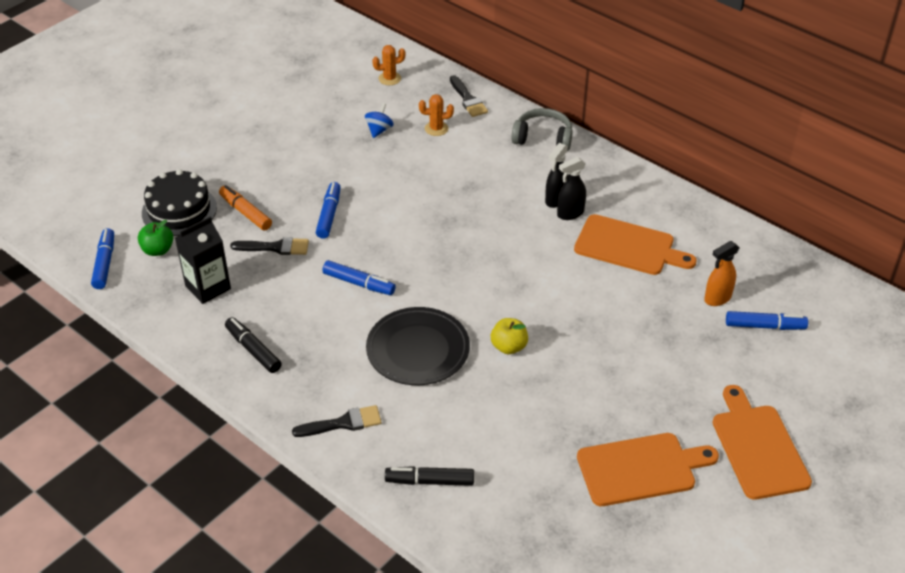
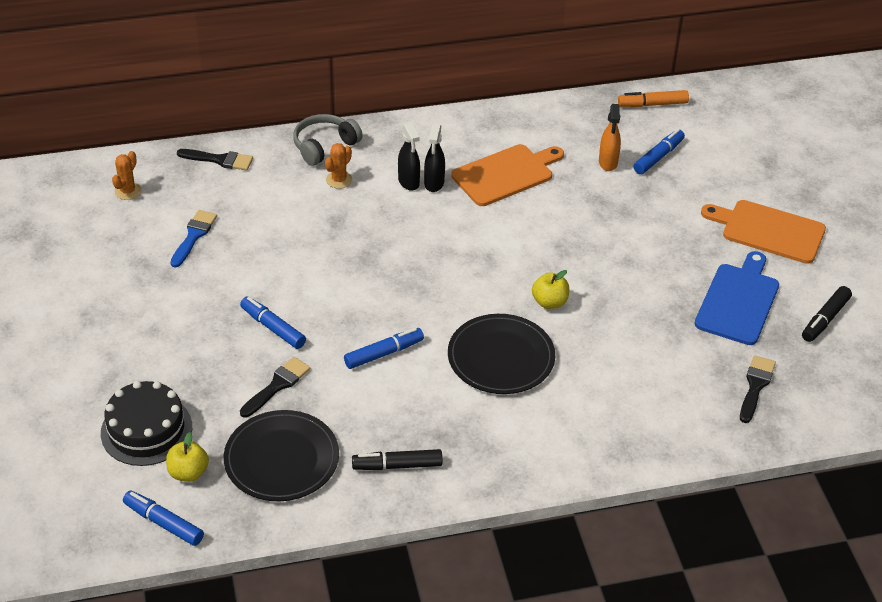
camera: 55 degrees left, 0 degrees up
(158, 250) = (188, 472): green apple -> yellow apple
(208, 287) = (281, 459): black carton -> black plate
(245, 212) = (205, 383): orange marker -> orange marker (652, 104)
(343, 423) = (542, 448): black brush -> black brush (755, 386)
(379, 130) = (194, 236): blue spinning top -> blue brush
(429, 481) = (651, 426): black marker -> black marker (825, 319)
(436, 129) = (236, 200): orange cactus -> orange cactus (339, 180)
(641, 469) = (738, 301): orange cutting board -> blue cutting board

